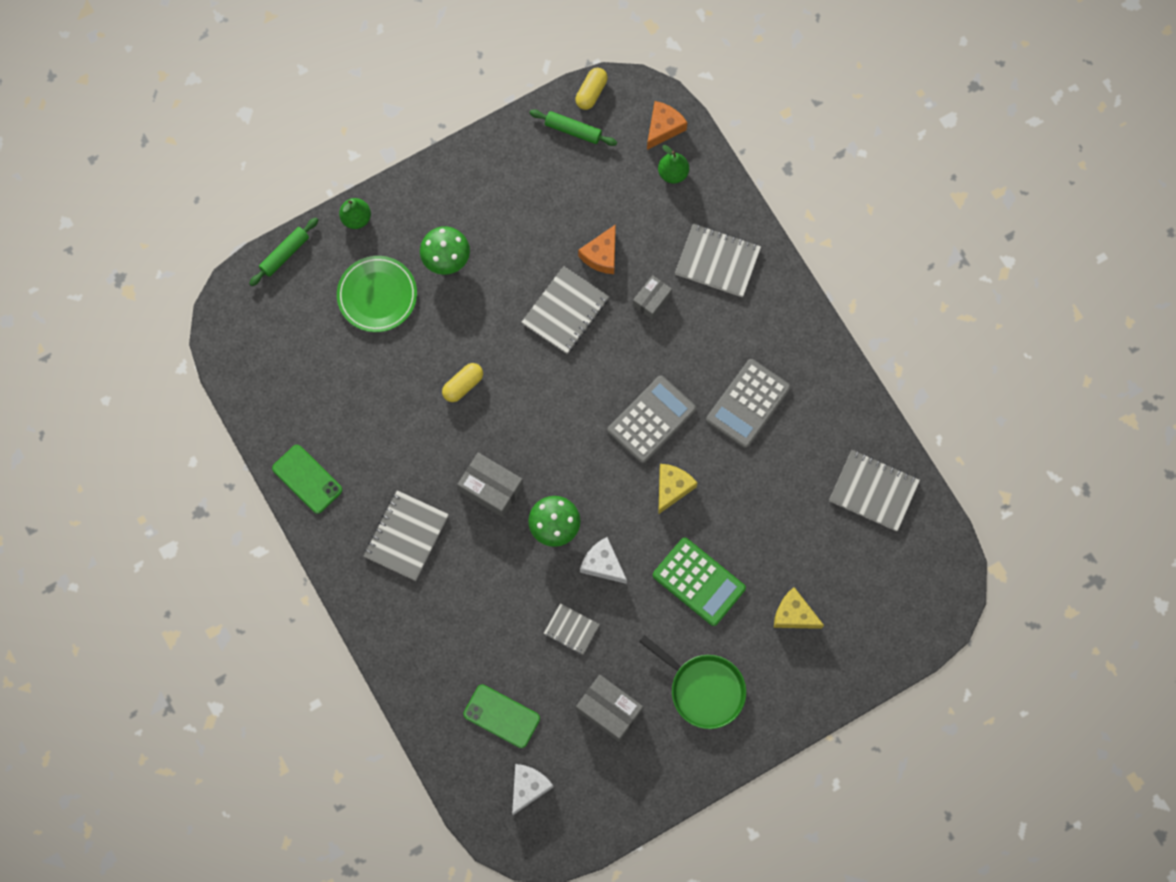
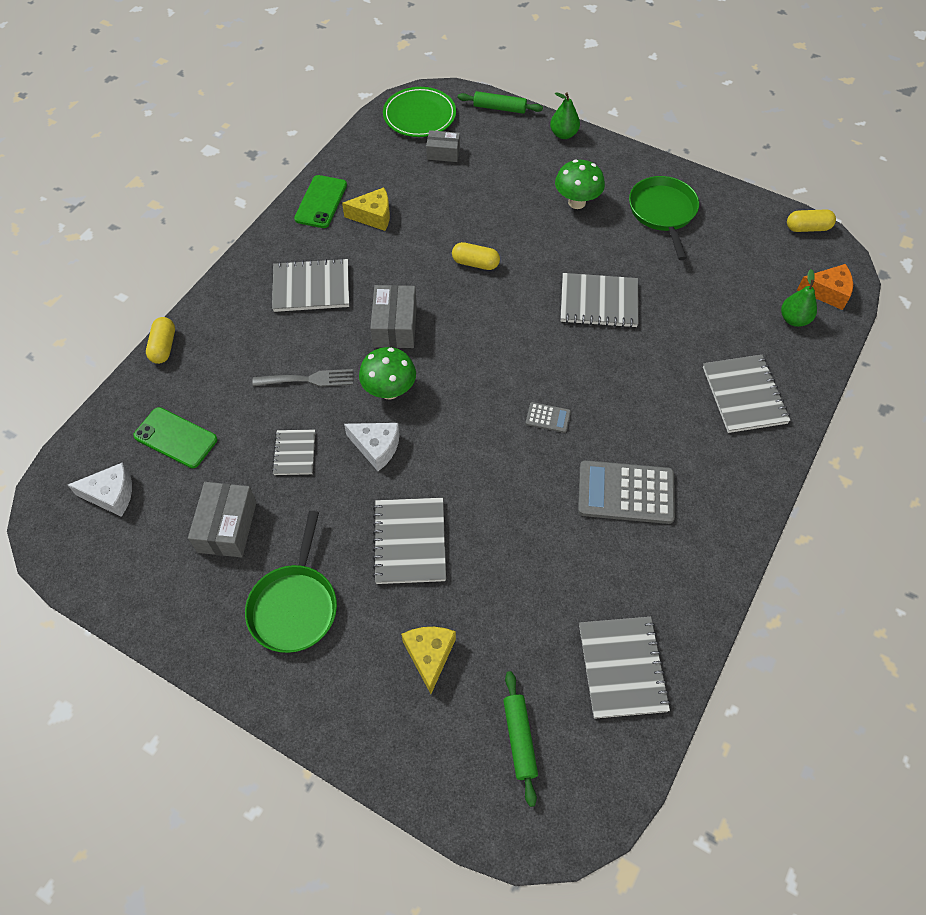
camera: 60 degrees right, 15 degrees down
(377, 295) = (510, 174): green plate -> green plate (419, 116)
(399, 689) = (164, 347): none -> yellow capsule
(501, 716) = (176, 438): green phone -> green phone turned 60 degrees counterclockwise
(502, 196) = (663, 212): none -> green pan
(505, 586) = (307, 380): none -> grey fork
(573, 130) = (763, 231): green rolling pin -> green rolling pin (519, 739)
(601, 255) = (671, 304): orange cheese -> none
(602, 564) = (376, 447): white cheese -> white cheese turned 105 degrees clockwise
(651, 300) = (663, 361): grey box -> grey box (443, 153)
(651, 420) = (548, 418): grey calculator -> grey calculator, size x0.46
(672, 488) = (492, 469): yellow cheese -> yellow cheese (373, 216)
(698, 582) = (409, 542): green calculator -> grey notebook

